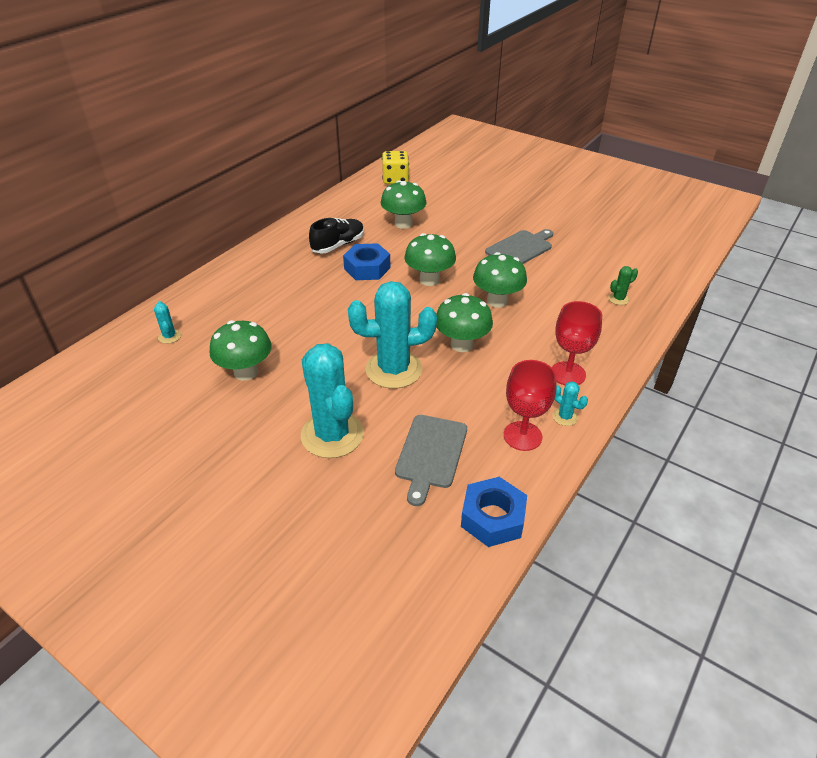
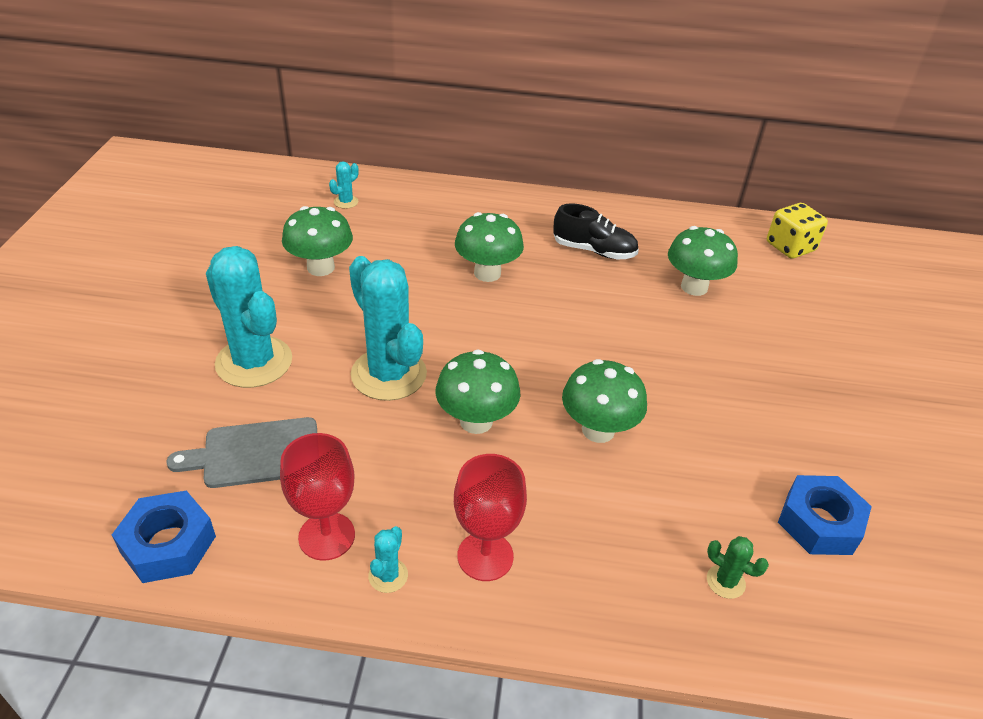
camera: 60 degrees right, 0 degrees up
(332, 435) = (254, 362): turquoise cactus -> turquoise cactus turned 75 degrees counterclockwise
(367, 268) = (568, 288): blue nut -> blue nut (819, 523)
(429, 280) = (590, 349): green mushroom -> green mushroom (487, 273)
(520, 248) = (752, 420): grey cutting board -> none

